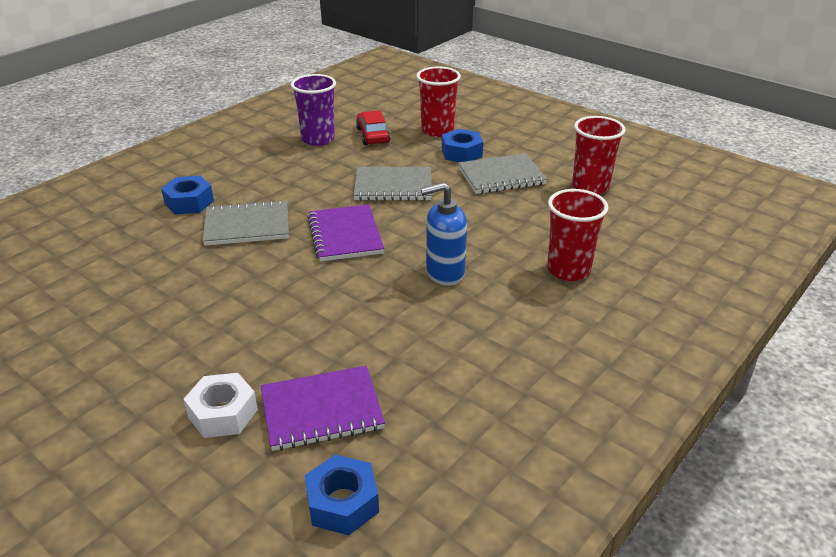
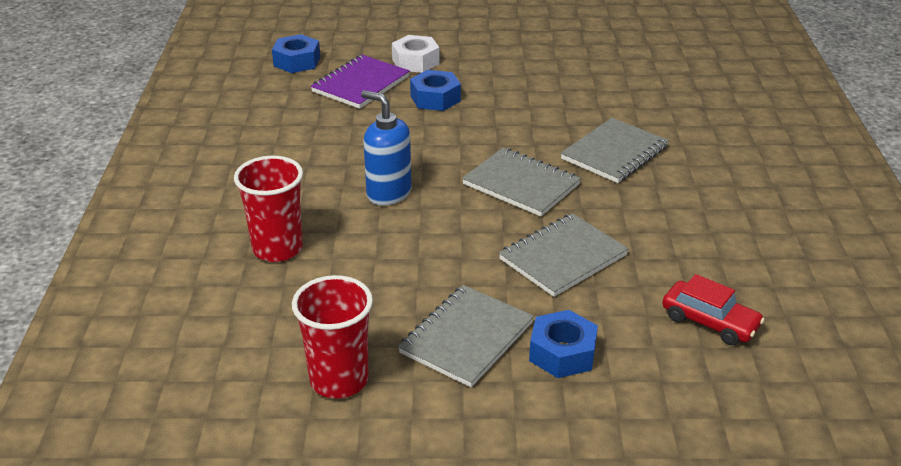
camera: 140 degrees right, 0 degrees up
(189, 202) = (703, 147): blue nut -> blue nut (435, 98)
(318, 139) = (753, 279): purple cup -> none
(345, 235) = (521, 184): purple notebook -> grey notebook
(437, 130) = (651, 381): red cup -> none
(444, 273) = (388, 193): blue soap dispenser -> blue soap dispenser turned 90 degrees counterclockwise

